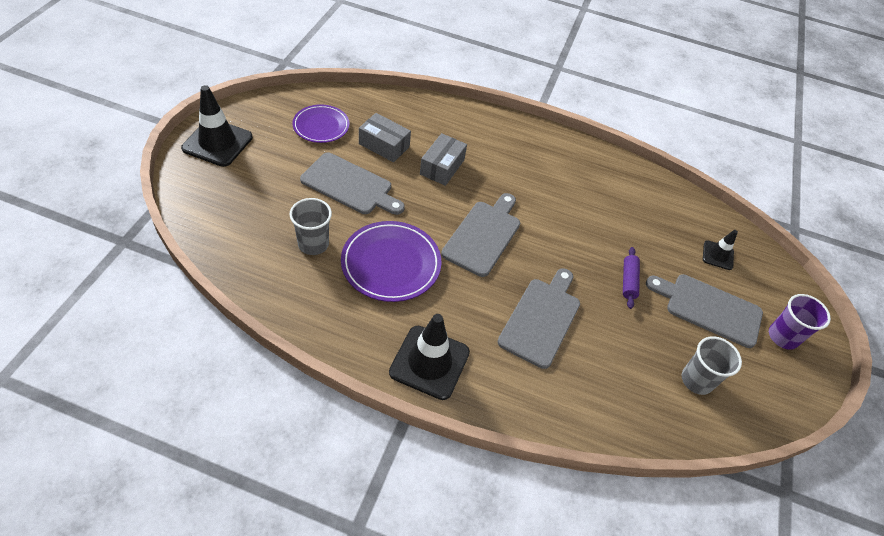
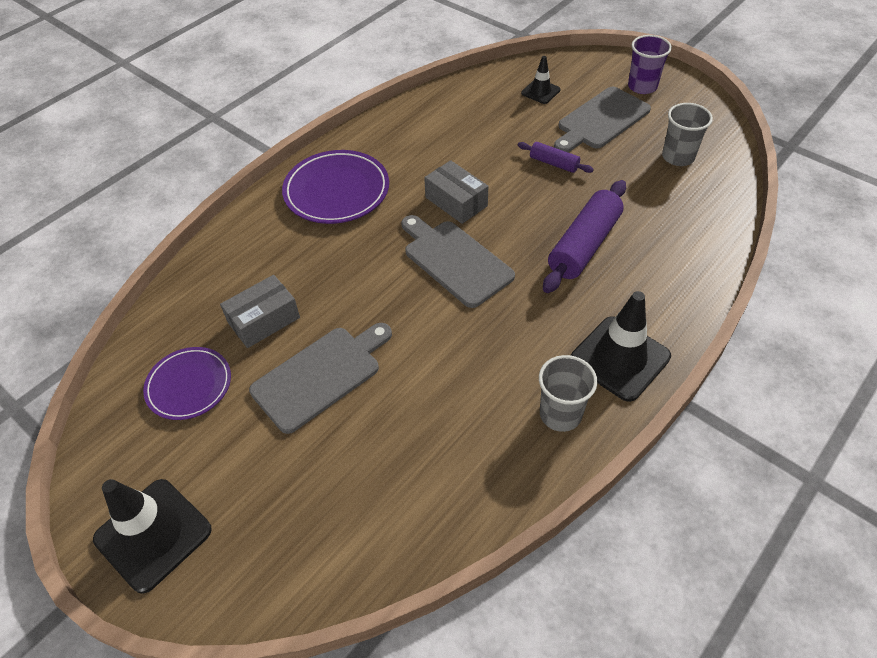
camera: 60 degrees left, 0 degrees up
(313, 244) = (409, 440): grey cup -> grey cup (560, 414)
(391, 264) = (469, 361): purple plate -> purple plate (337, 191)
(442, 167) = (331, 270): grey box -> grey box (456, 201)
(541, 319) = (584, 245): grey cutting board -> purple rolling pin

